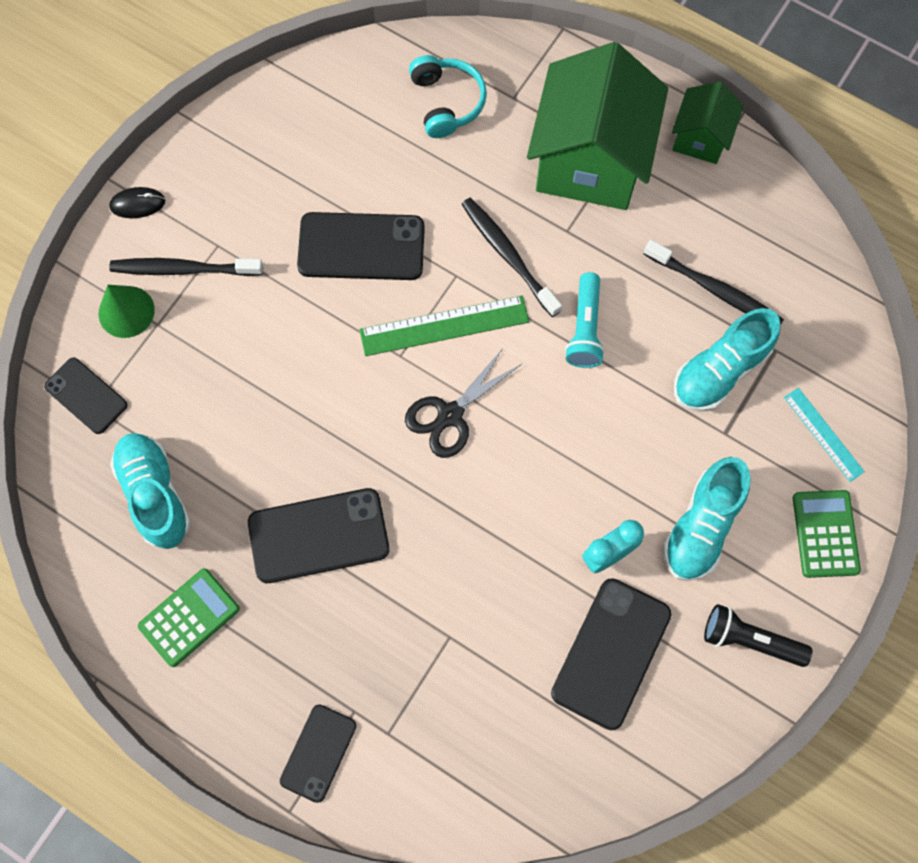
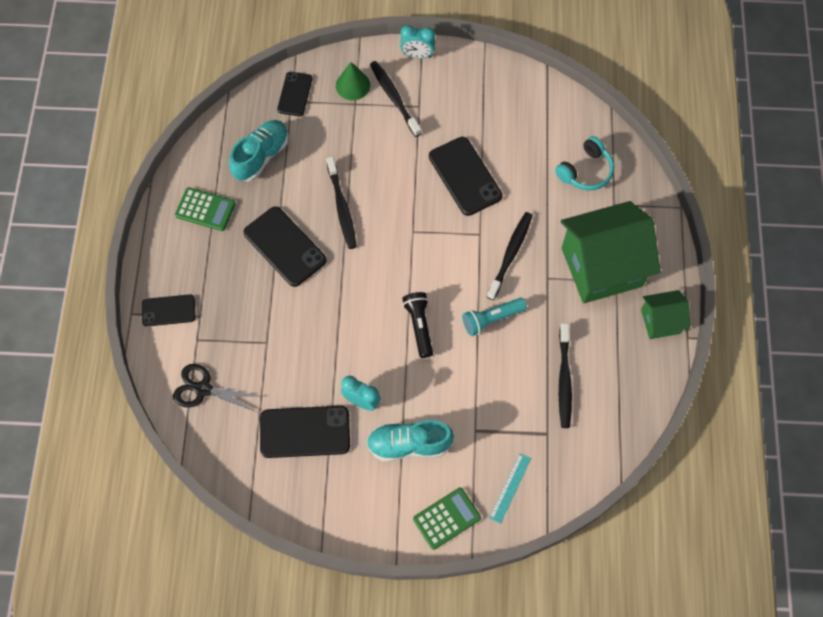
camera: 60 degrees right, 5 degrees down
(137, 204) = (417, 55): black mouse -> turquoise clock
(306, 427) = (341, 207): none -> black toothbrush
(444, 325) = (445, 244): green ruler -> none
(450, 415) = (393, 275): black scissors -> black scissors (203, 389)
(719, 371) = (513, 408): turquoise shoe -> none
(750, 640) = (356, 505): black flashlight -> black flashlight (419, 326)

